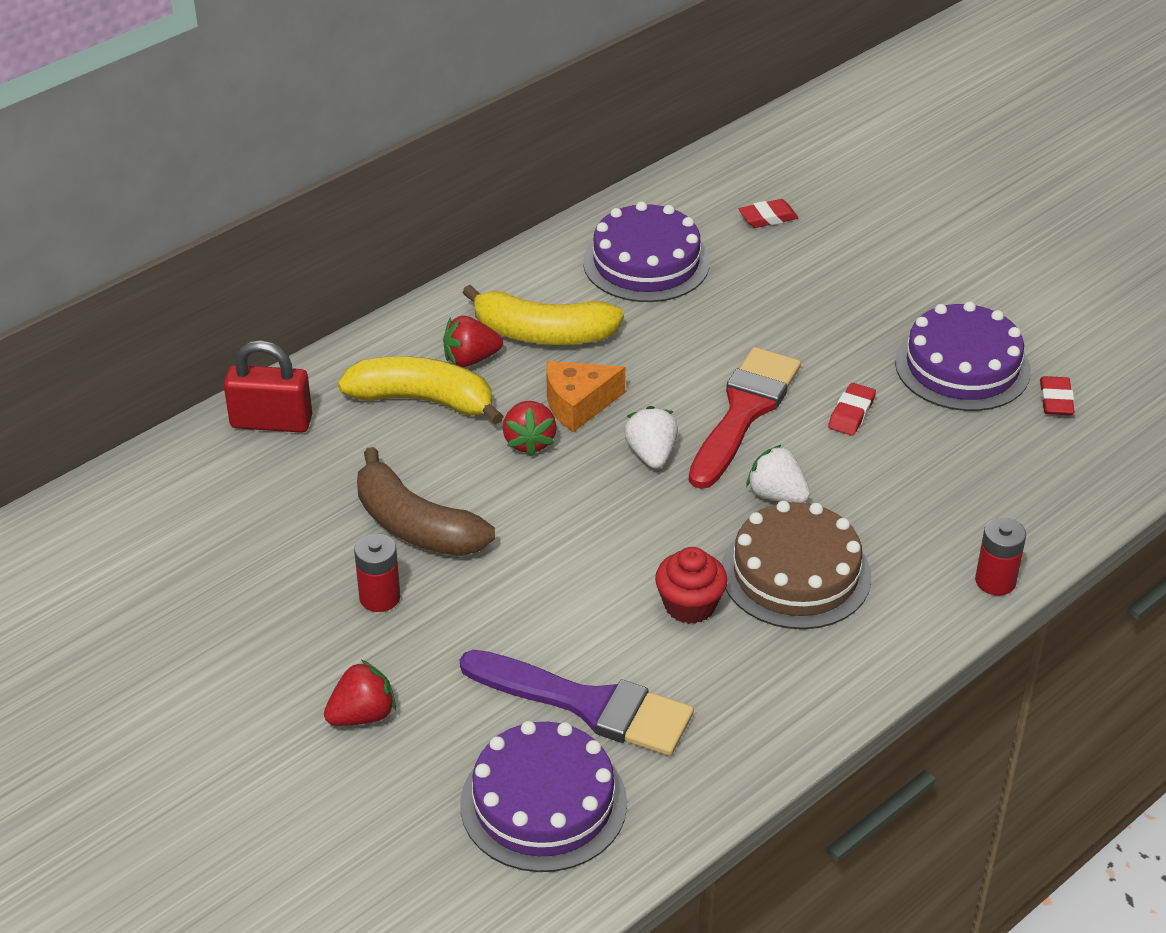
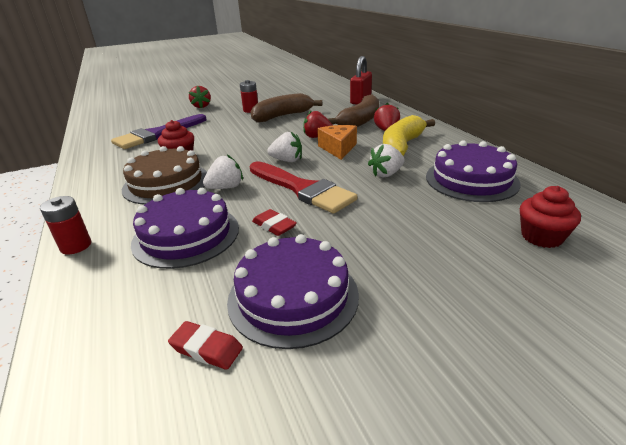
camera: 110 degrees right, 10 degrees down
(423, 400) = (360, 121): yellow banana -> brown banana
(543, 803) = (128, 125): purple cake -> purple cake (186, 235)
(659, 339) = (386, 174): none -> white strawberry
(768, 218) = (541, 237): red eraser -> red cupcake

